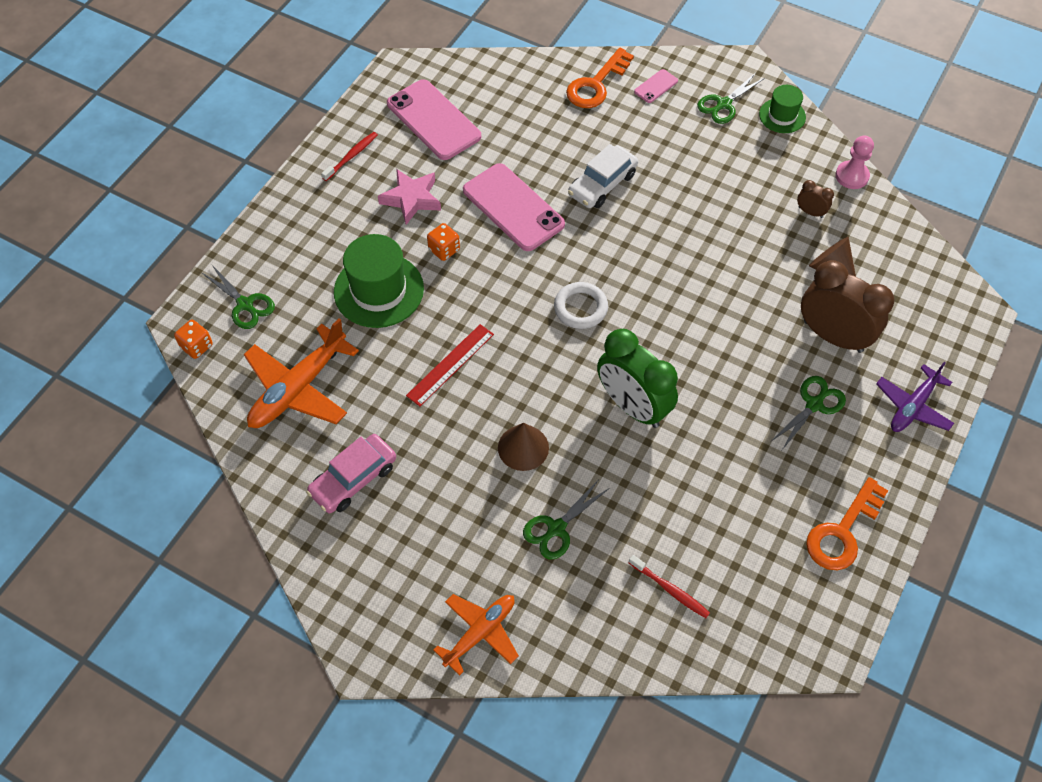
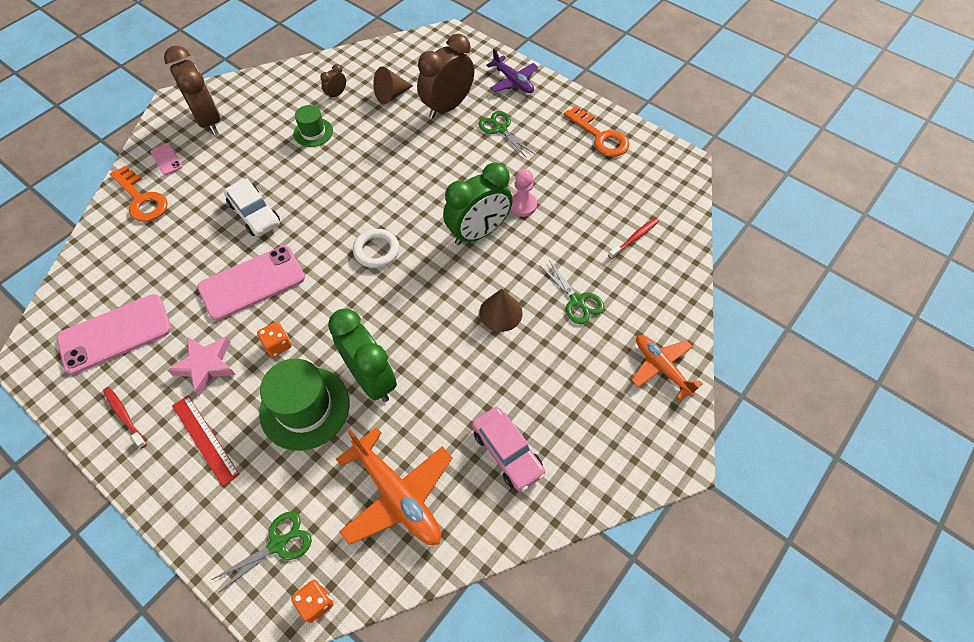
camera: 80 degrees left, 0 degrees up
(419, 339) = (371, 378): none -> green clock
(450, 364) = (406, 356): red ruler -> red ruler (204, 439)
(723, 104) = (209, 121): green scissors -> brown clock
(782, 116) = (238, 90): green hat -> green hat (313, 132)
(852, 176) = (313, 66): pink pawn -> pink pawn (522, 205)

